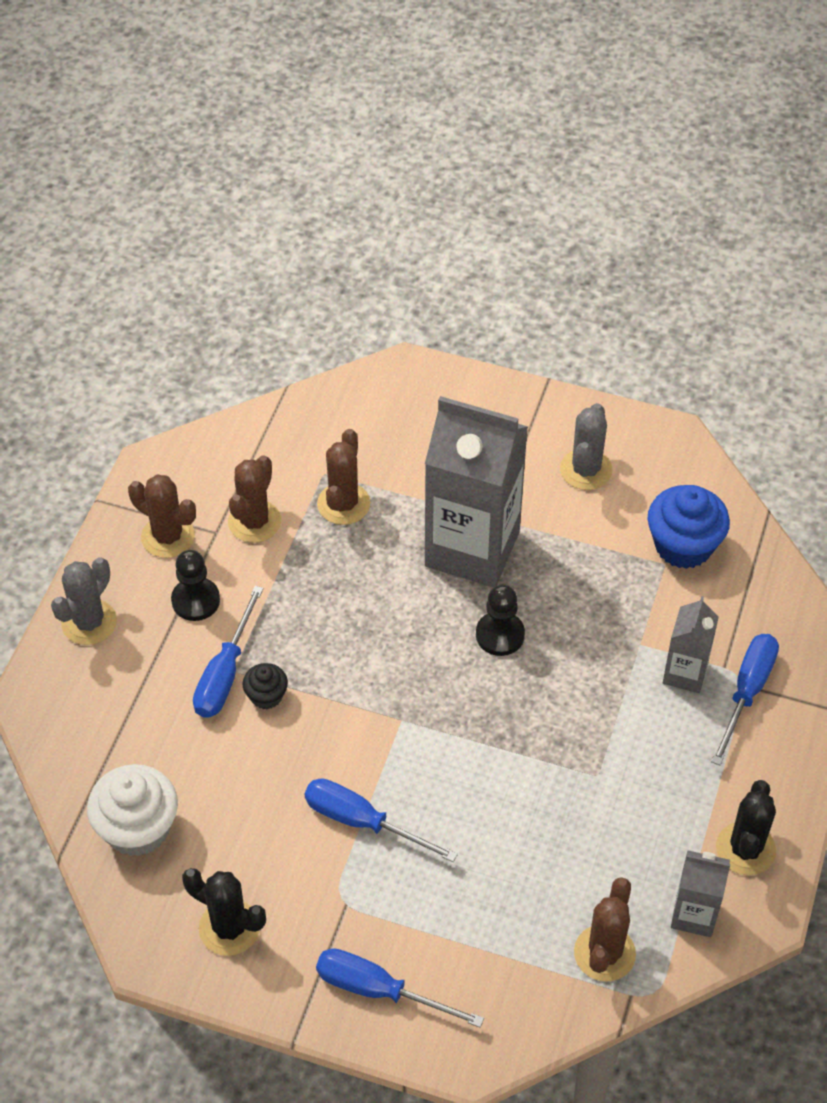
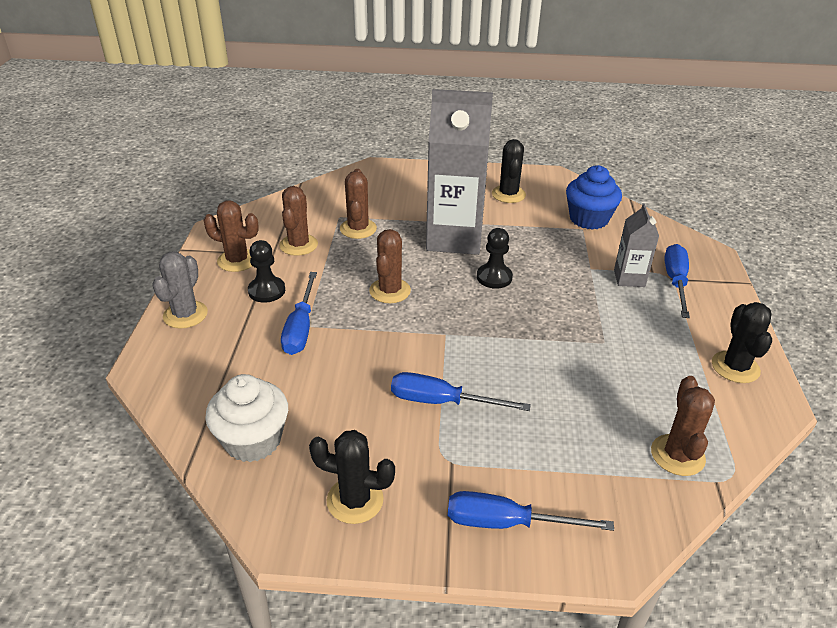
camera: 15 degrees left, 15 degrees down
(266, 696) = (337, 336): black cupcake -> none
(353, 632) = (390, 291): none -> brown cactus
(586, 470) = (508, 194): grey cactus -> black cactus
(694, 914) = (727, 415): grey carton -> none

